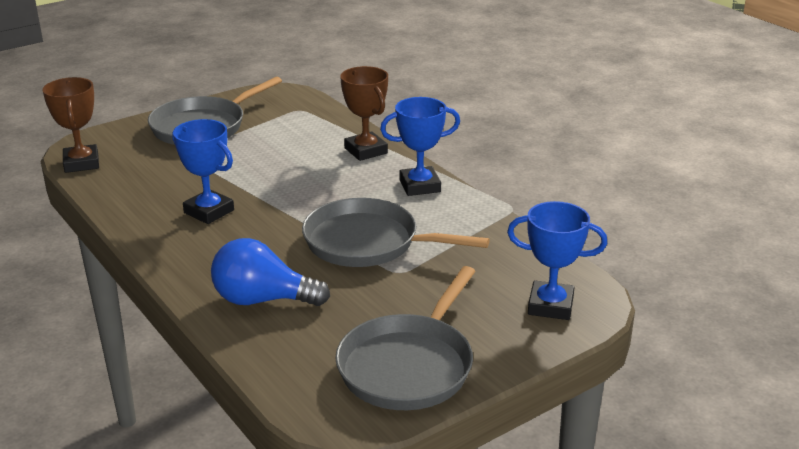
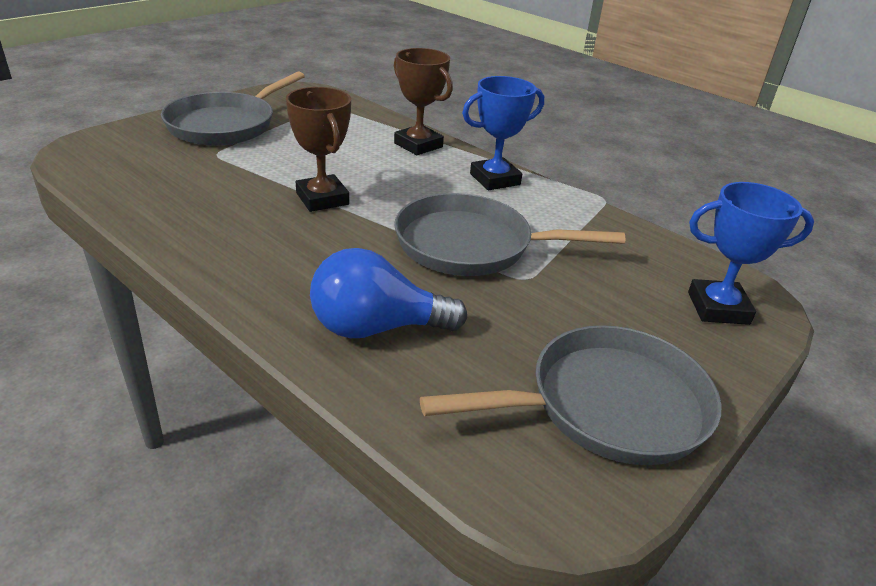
camera: 15 degrees left, 5 degrees up
(81, 163) = (85, 167): brown trophy -> brown trophy (322, 199)
(209, 211) = (265, 218): blue trophy -> none
(409, 365) = (607, 406): grey pan -> grey pan turned 120 degrees counterclockwise

